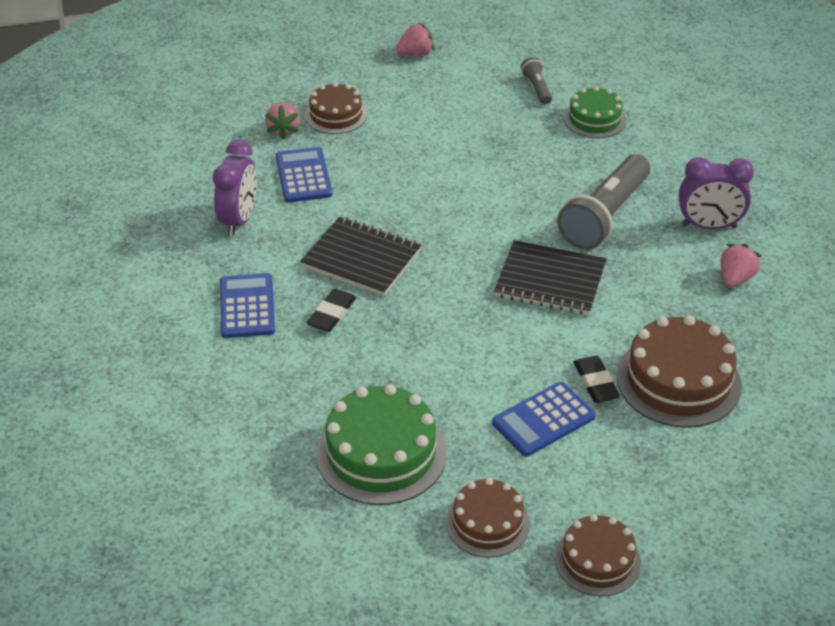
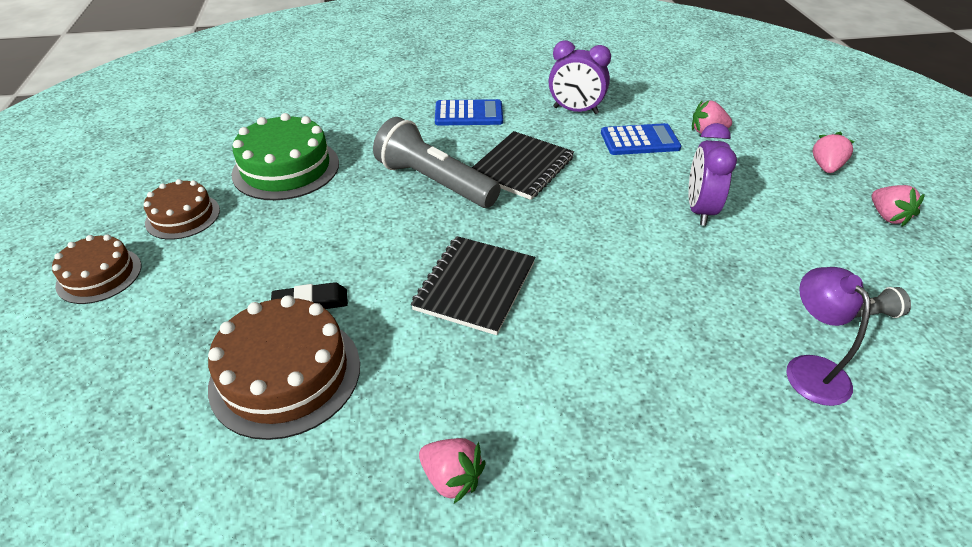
camera: 95 degrees right, 0 degrees up
(332, 314) = (452, 150): black eraser -> none
(336, 115) = (742, 160): brown cake -> none
(344, 71) = (826, 167): none -> pink strawberry
(543, 420) = (278, 260): blue calculator -> none
(594, 119) = (809, 369): green cake -> purple lamp
(604, 216) = (589, 349): grey flashlight -> grey flashlight (434, 182)
(709, 226) = (571, 468): purple clock -> purple clock (699, 210)

